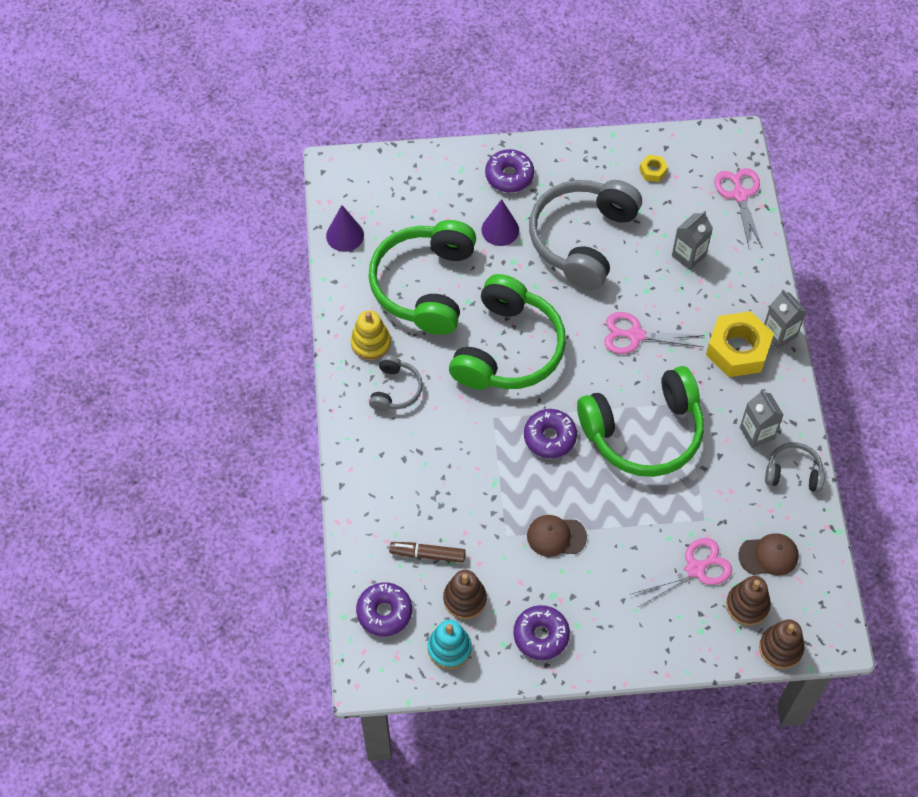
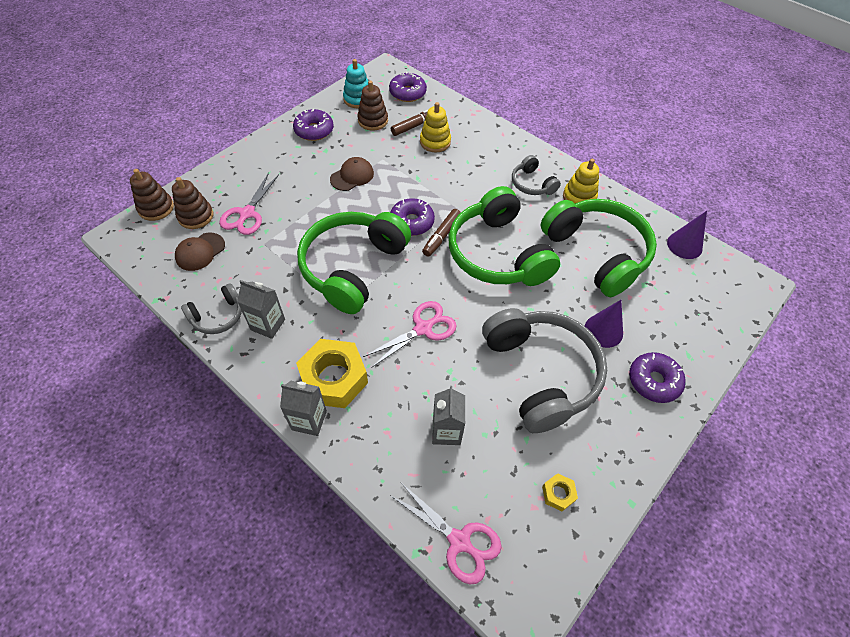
camera: 135 degrees right, 5 degrees down
(430, 514) = (435, 142): none -> yellow stacking toy
(538, 402) = (441, 236): none -> brown marker

